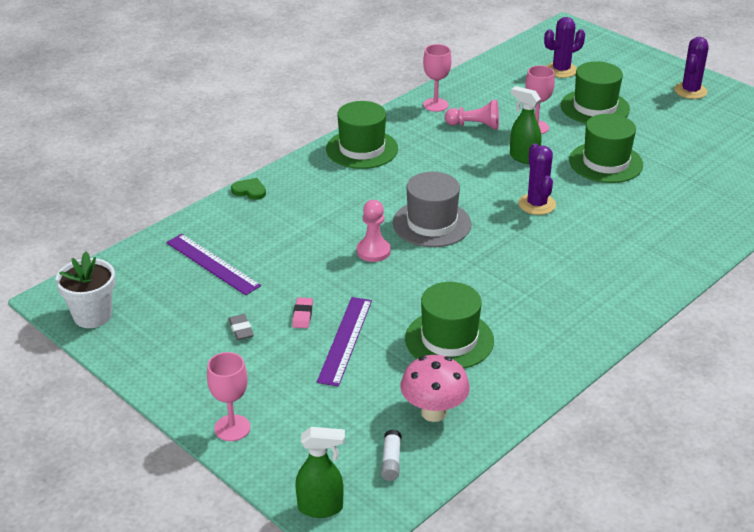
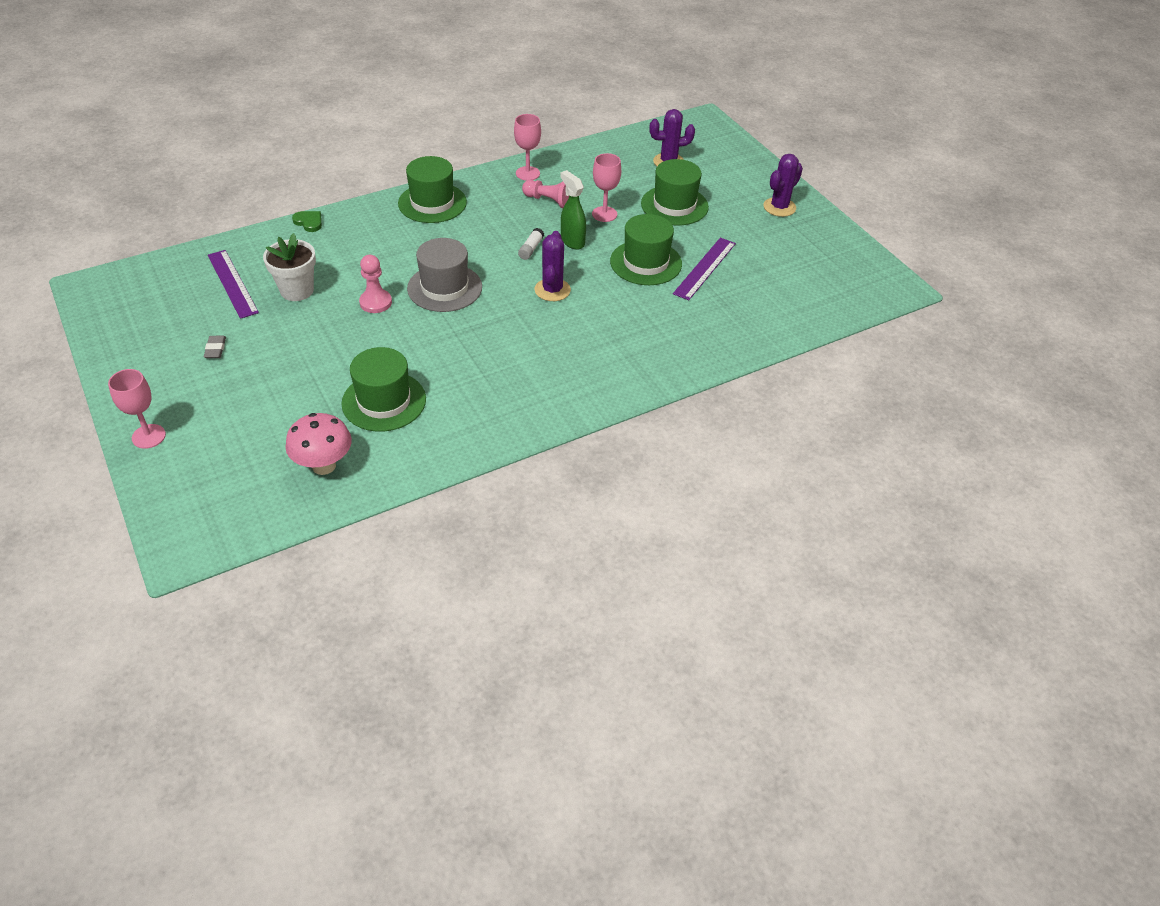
camera: 15 degrees right, 10 degrees up
(92, 316) = (105, 308): white flower pot -> white flower pot (297, 290)
(302, 315) = (275, 348): pink eraser -> none
(321, 508) = (171, 527): green spray bottle -> none
(345, 340) = (295, 380): purple ruler -> purple ruler (705, 268)
(391, 461) = (257, 500): white glue stick -> white glue stick (531, 249)

